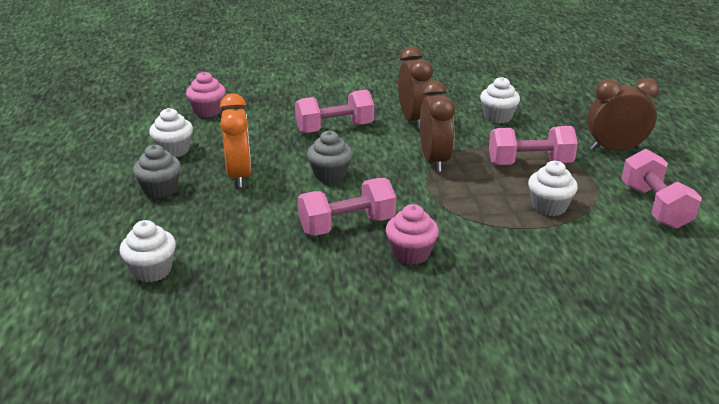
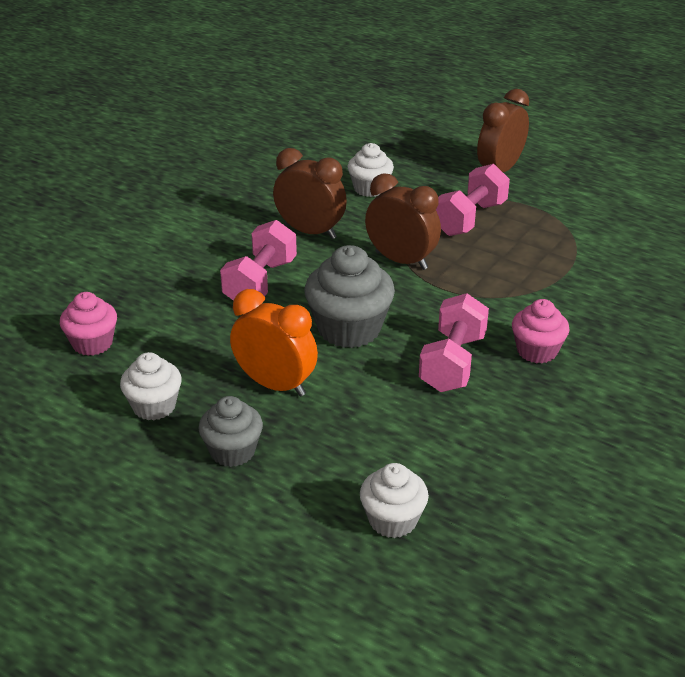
camera: 50 degrees left, 5 degrees up
(330, 174) = (349, 329): grey cupcake -> grey cupcake, size x1.60
(549, 207) = (546, 248): white cupcake -> none
(654, 206) = (601, 205): pink dumbbell -> none

